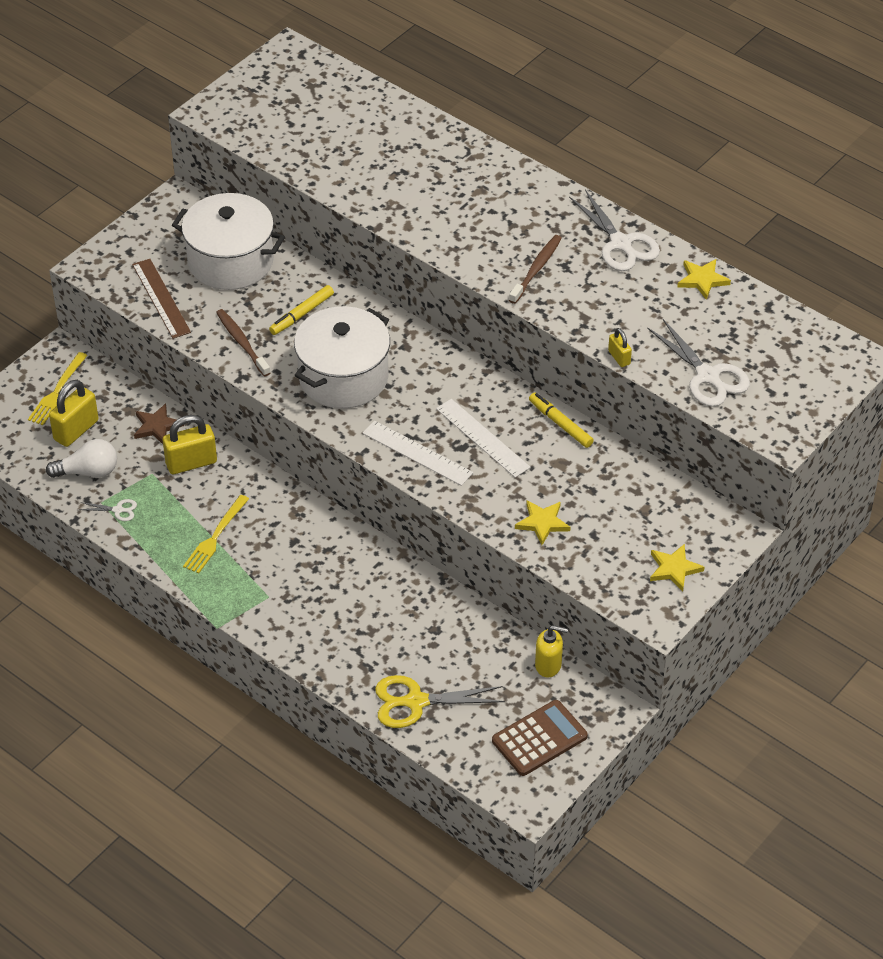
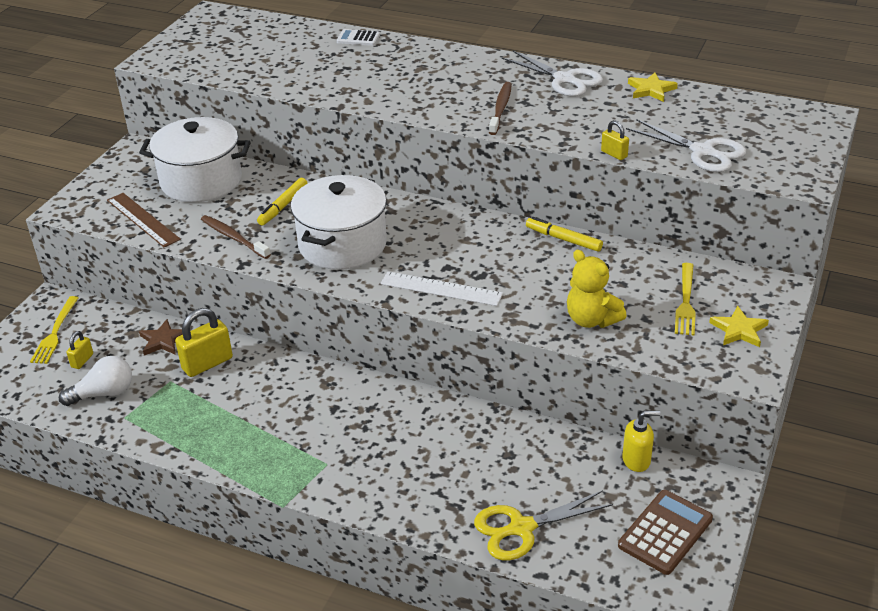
camera: 15 degrees left, 10 degrees down
(76, 430) = (82, 360): yellow padlock -> yellow padlock, size x0.53
(118, 510) = (144, 420): white scissors -> none
(215, 537) = (252, 422): yellow fork -> yellow fork (685, 302)
(432, 129) = (358, 38): none -> white calculator
(482, 438) = (497, 264): white ruler -> none
(542, 523) = (591, 319): yellow star -> yellow teddy bear

